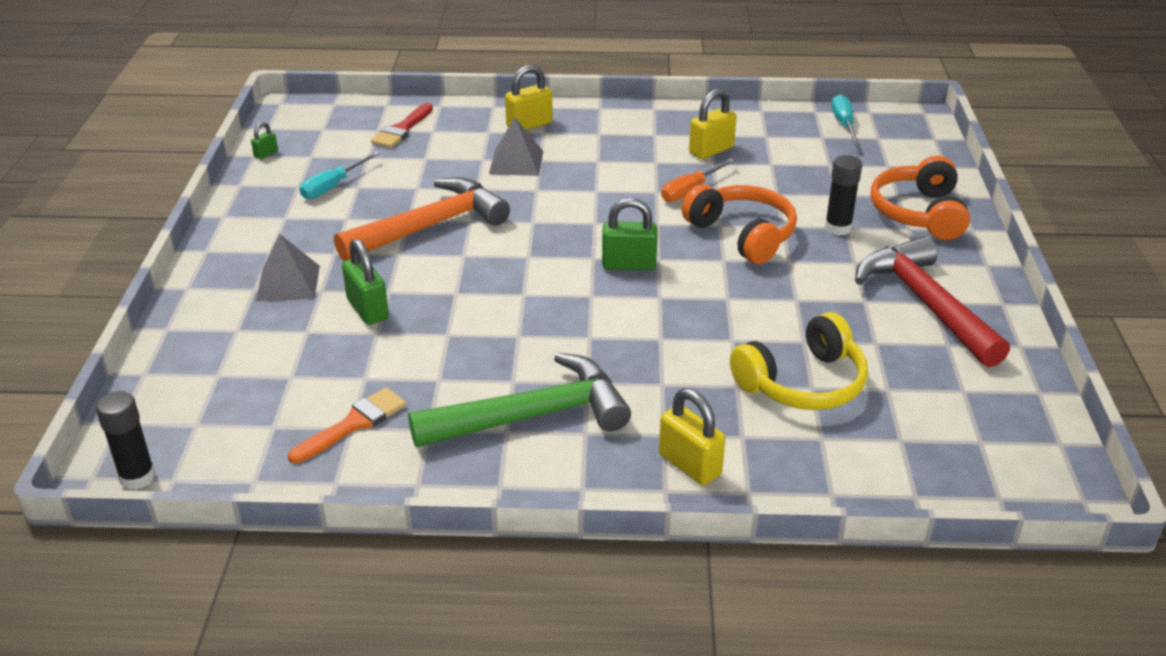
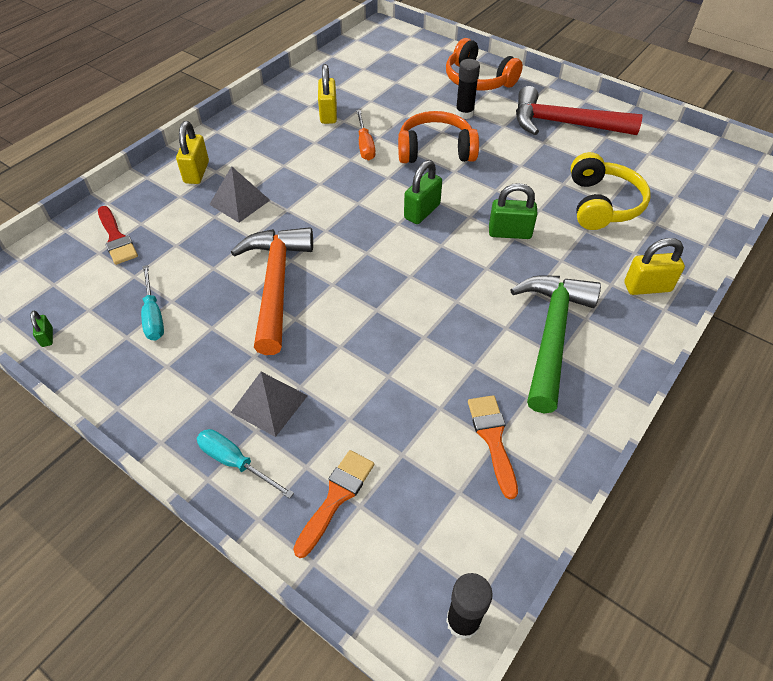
camera: 55 degrees left, 15 degrees up
(216, 358) = (336, 497): none -> orange brush
(367, 309) = (352, 368): green padlock -> green padlock (509, 233)
(844, 124) = (359, 54): turquoise screwdriver -> turquoise screwdriver (235, 462)

